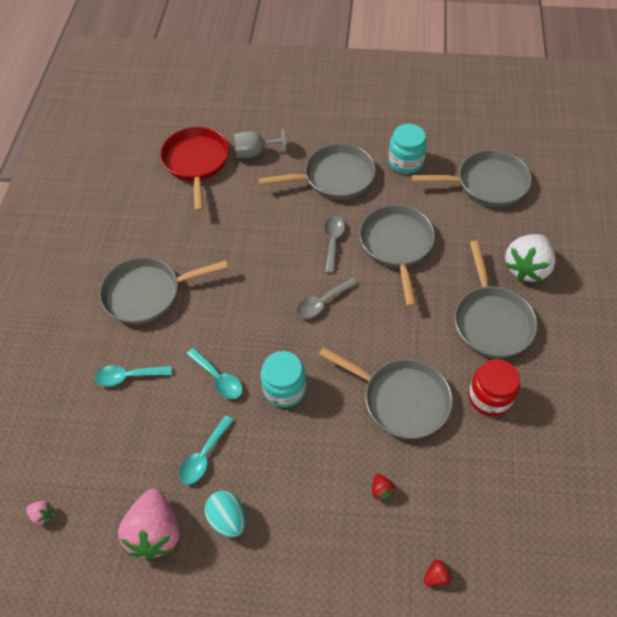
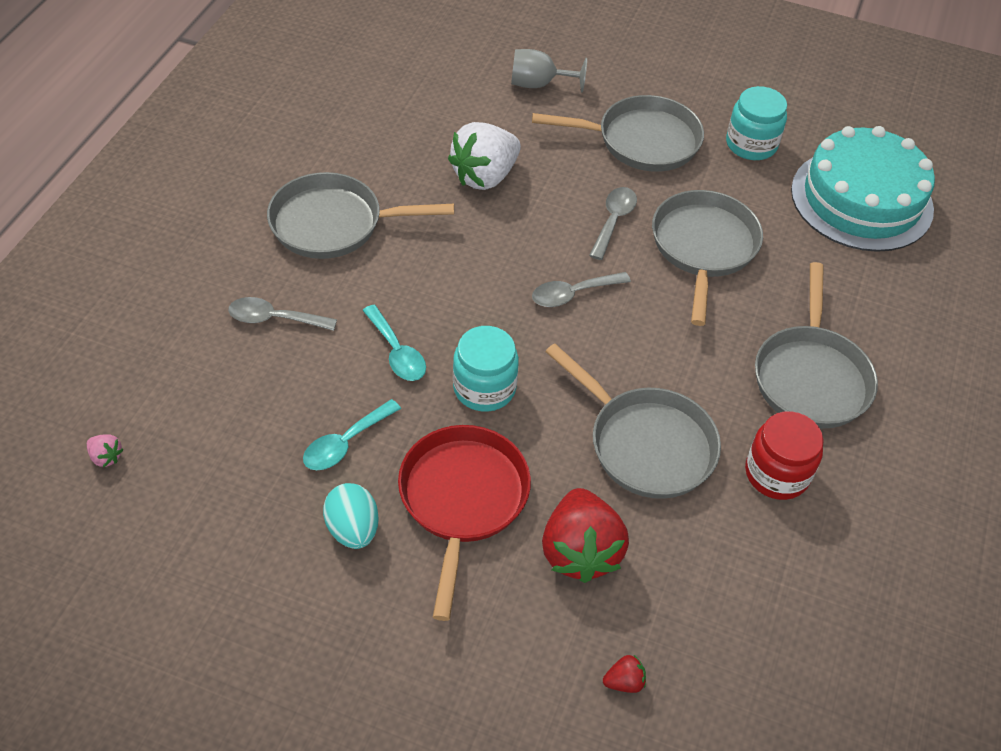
camera: 10 degrees right, 5 degrees down
(128, 376) = (275, 319): turquoise spoon -> grey spoon
(155, 532) = (249, 518): pink strawberry -> none
(196, 163) = (453, 79): red pan -> red pan (462, 500)
(381, 490) = (580, 551): red strawberry -> red strawberry, size x2.44
(486, 184) = (861, 199): grey pan -> turquoise cake
(526, 268) = (886, 321): white strawberry -> white strawberry (485, 176)

